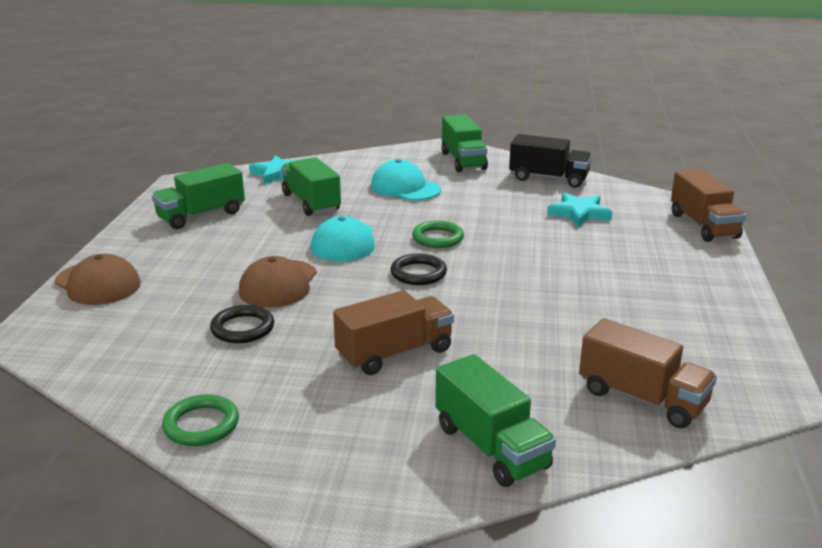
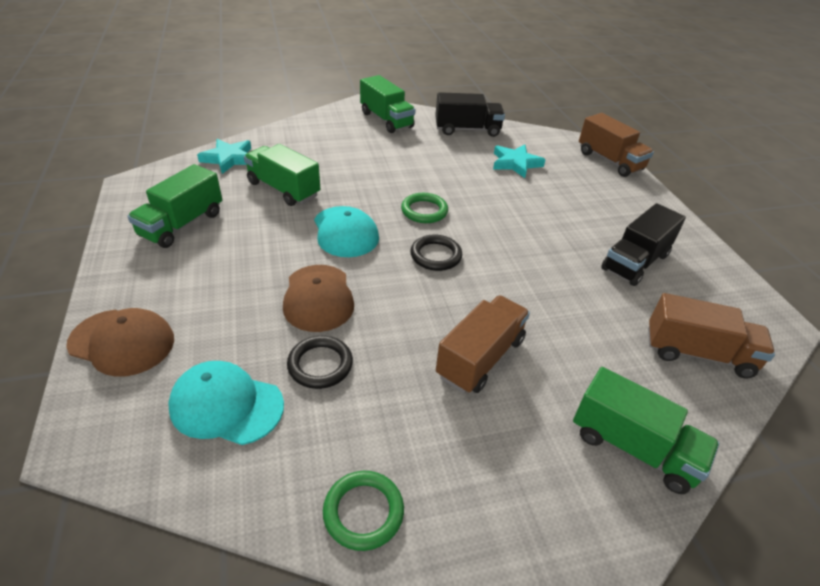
camera: 25 degrees left, 15 degrees up
(405, 188) = (357, 157): turquoise cap -> turquoise cap (226, 405)
(643, 314) = (635, 262): none -> black truck

